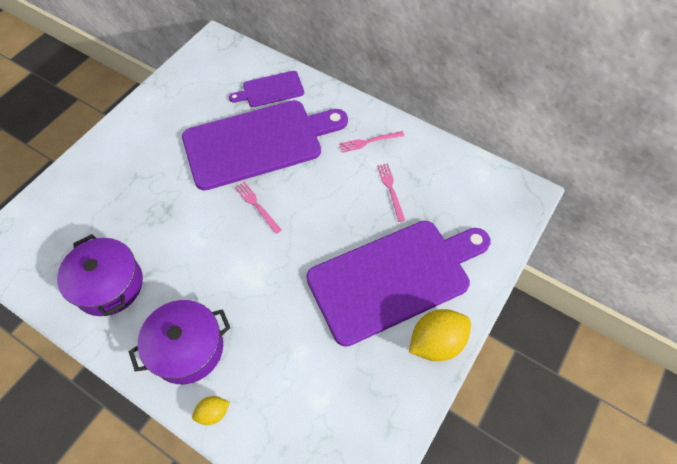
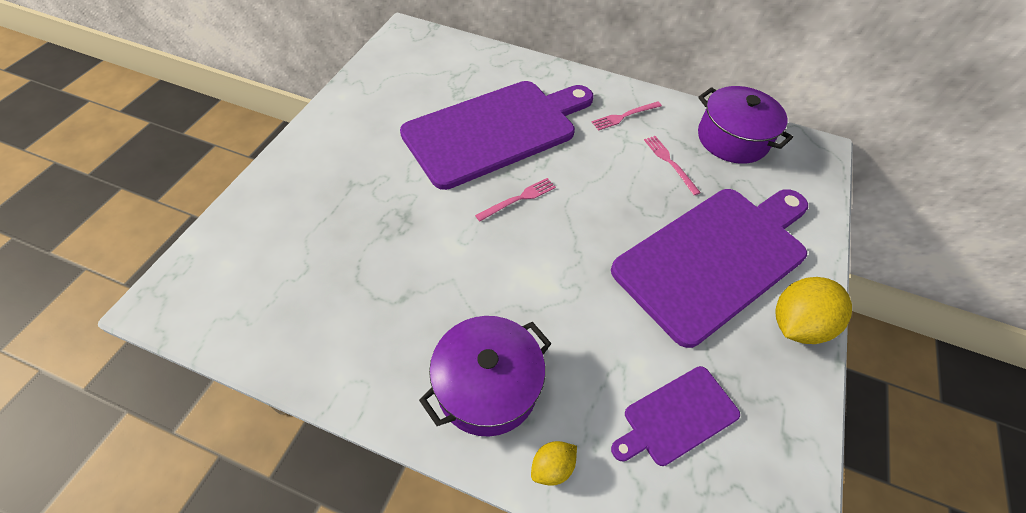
camera: 15 degrees left, 5 degrees down
(109, 285) = (352, 320): purple pot -> purple pot (732, 139)
(257, 206) = (518, 199): pink fork -> pink fork turned 105 degrees clockwise
(270, 90) = (490, 75): purple cutting board -> purple cutting board (677, 417)

